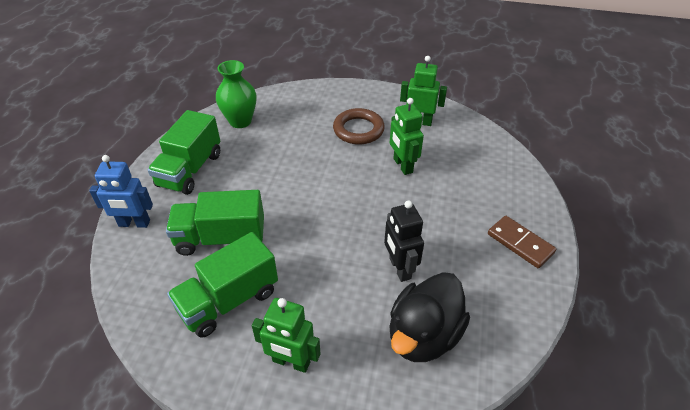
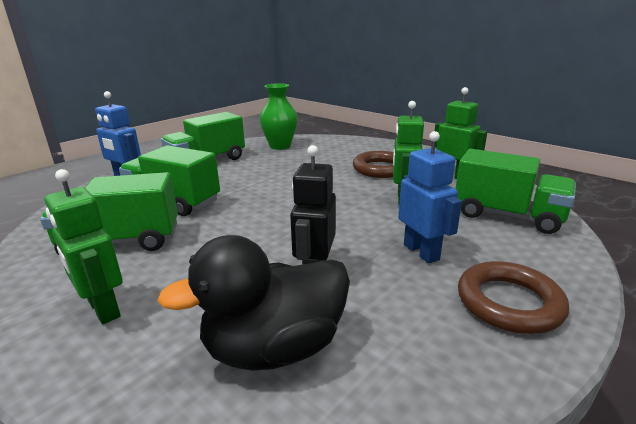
camera: 30 degrees right, 20 degrees down
(450, 220) = (421, 252): none -> blue robot
(480, 160) = (507, 215): none -> green truck
(520, 243) = (509, 302): brown domino -> brown ring

